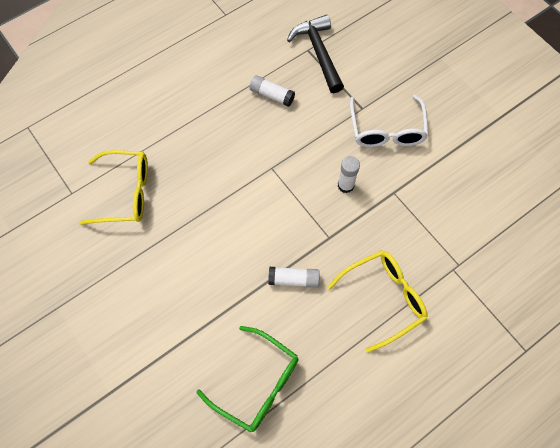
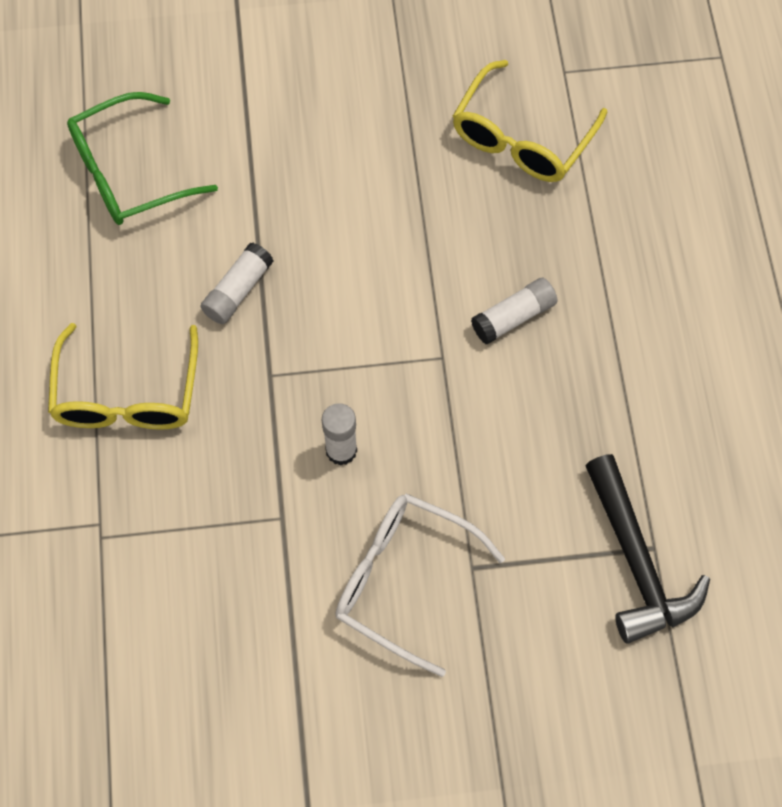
camera: 120 degrees right, 0 degrees up
(272, 95) = (585, 431): white glue stick -> white glue stick (513, 317)
(318, 53) = (637, 562): black hammer -> black hammer turned 60 degrees clockwise

